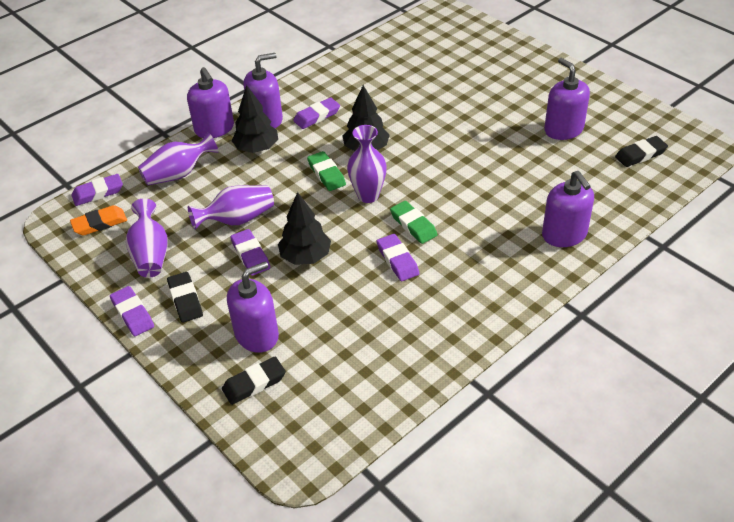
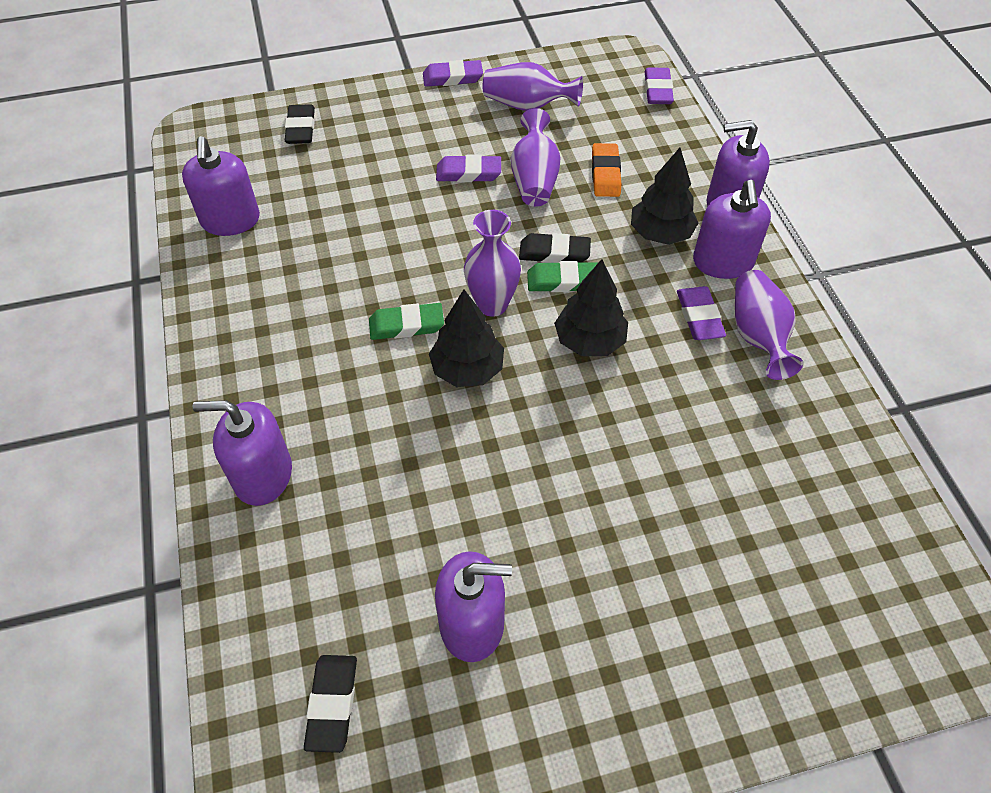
camera: 115 degrees right, 10 degrees up
(99, 223) = (603, 82): orange eraser -> orange eraser (605, 174)
(178, 174) = (651, 154): purple vase -> purple vase (758, 336)
(185, 300) = (442, 113): black eraser -> black eraser (554, 253)
(257, 335) = (355, 146): purple soap dispenser -> purple soap dispenser (230, 220)
(305, 257) = (431, 213): black tree -> black tree (467, 369)
(397, 260) = (362, 286): purple eraser -> none

